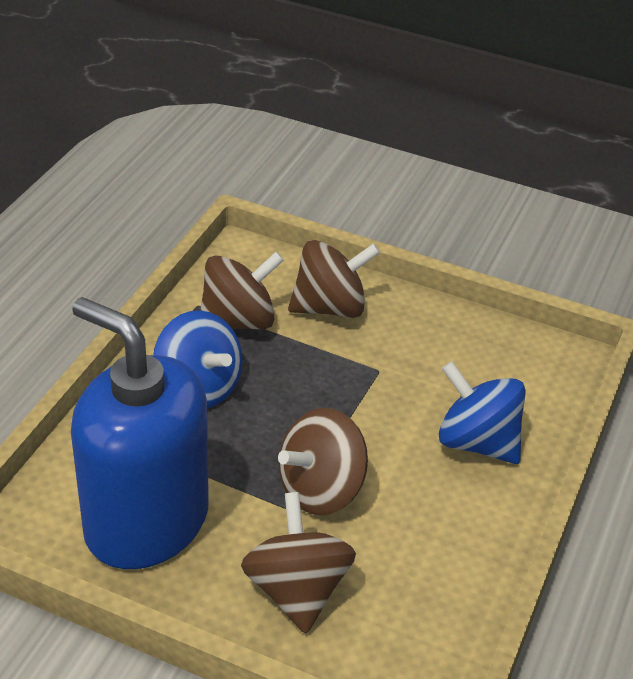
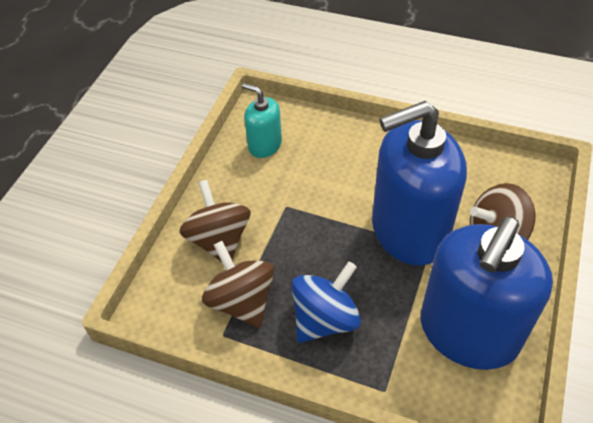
camera: 90 degrees left, 10 degrees up
(321, 489) = (408, 231): brown spinning top -> blue soap dispenser
(477, 442) = (346, 153): blue spinning top -> none
(493, 358) = (264, 145): none -> turquoise soap dispenser

